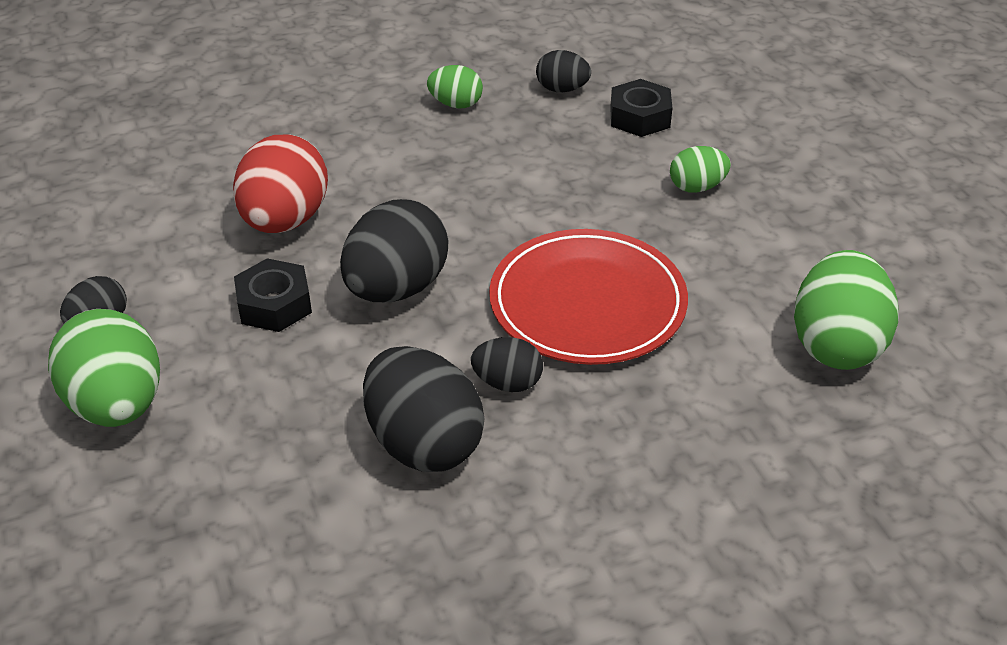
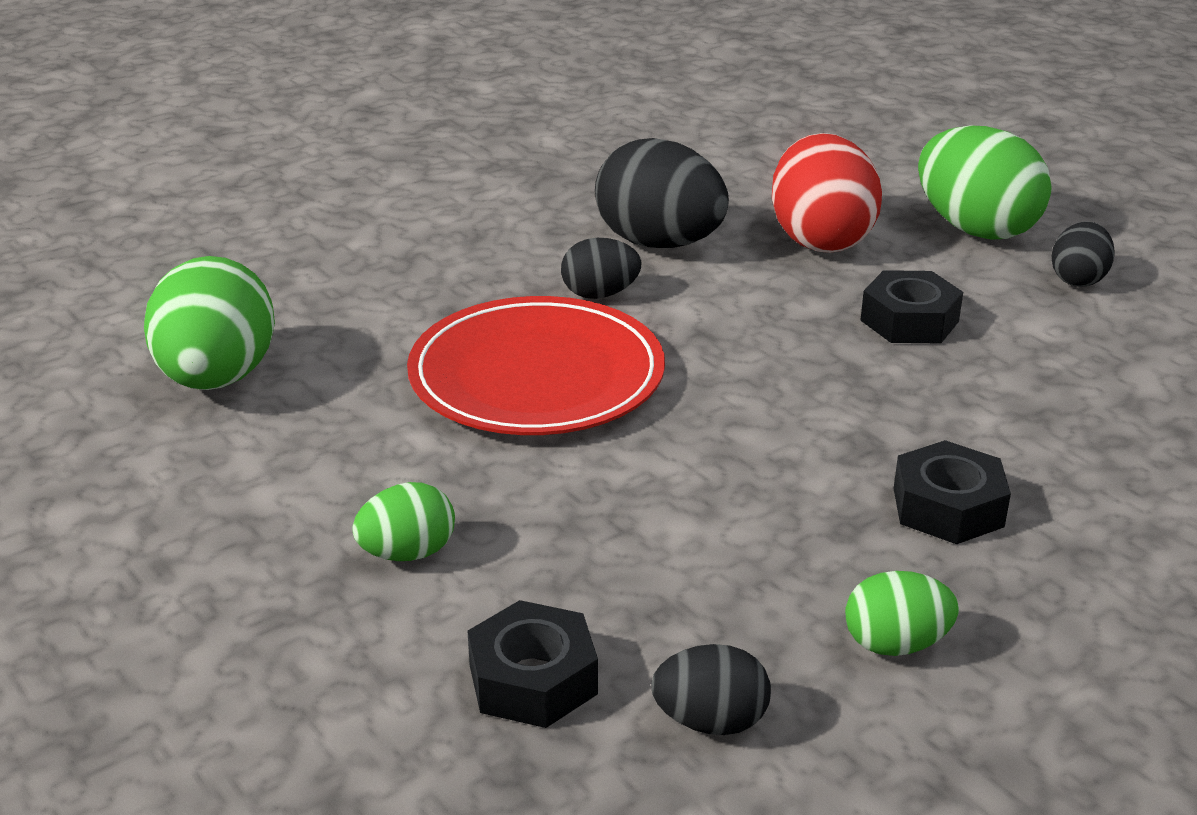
camera: 165 degrees right, 10 degrees down
(285, 220) = (992, 407): red egg -> red egg (820, 239)
(372, 162) = (948, 507): none -> black nut
(396, 288) = (781, 356): black egg -> none

